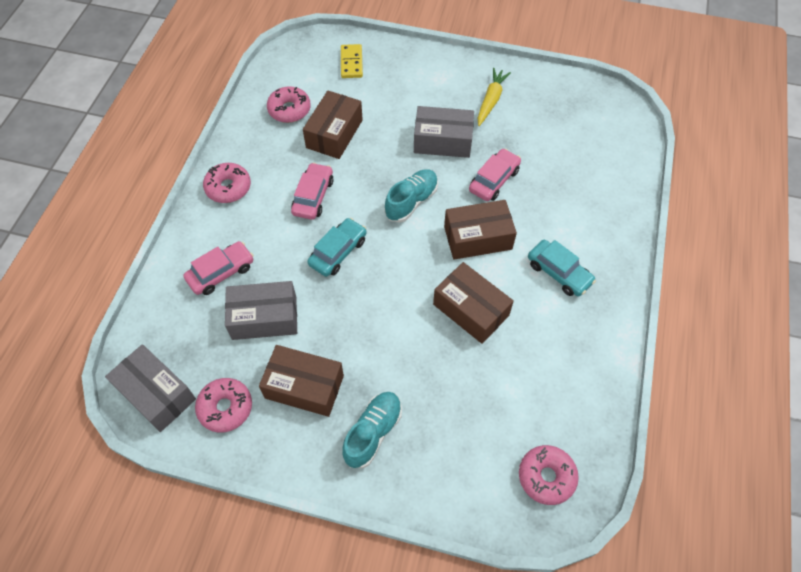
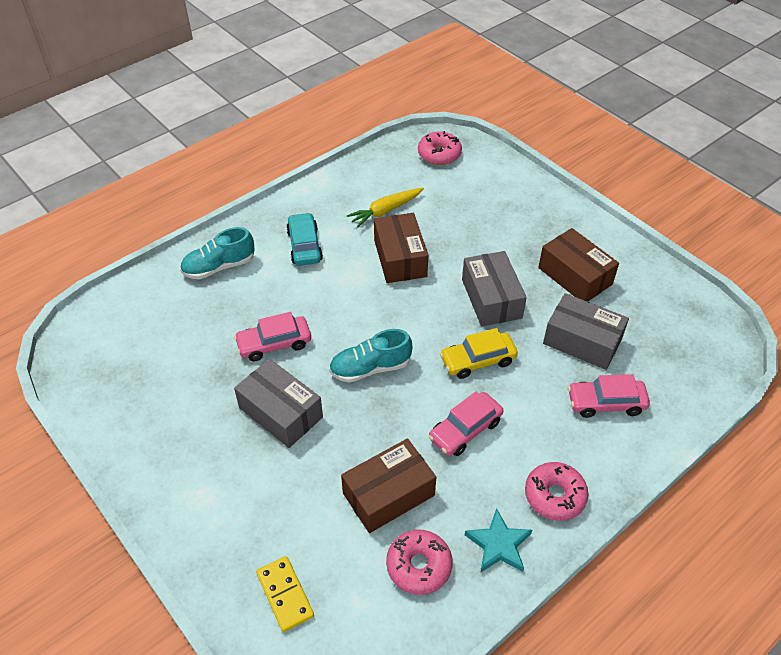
camera: 145 degrees left, 10 degrees down
(156, 394) = (707, 332): grey box -> grey box (491, 298)
(225, 408) = (648, 294): pink donut -> none
(249, 143) = (498, 544): none -> turquoise star
(338, 252) = (478, 360): turquoise car -> yellow car
(351, 63) = (285, 595): yellow domino -> yellow domino turned 60 degrees counterclockwise
(373, 433) = (539, 226): turquoise shoe -> turquoise shoe (219, 267)
(477, 238) = (341, 304): brown box -> none
(491, 100) = (182, 429): yellow carrot -> yellow carrot (385, 211)

